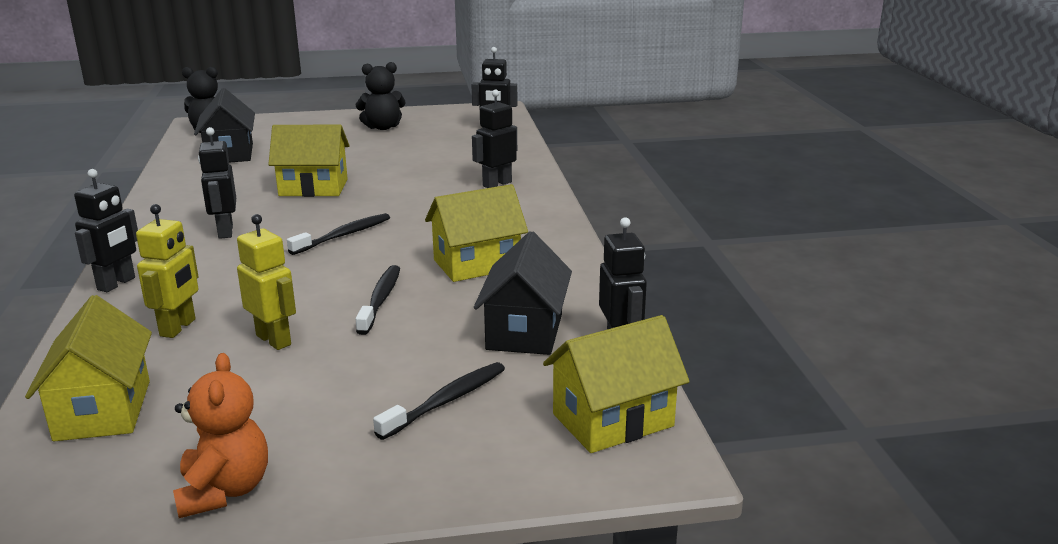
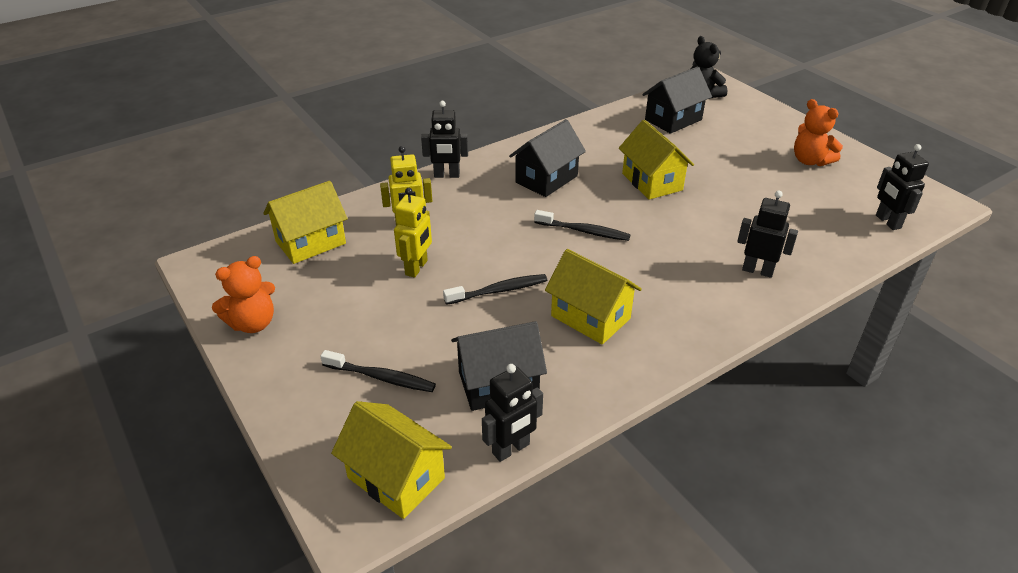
camera: 65 degrees right, 15 degrees up
(225, 232) = (546, 179): black robot -> black house
(383, 127) = (810, 161): black teddy bear -> orange teddy bear

